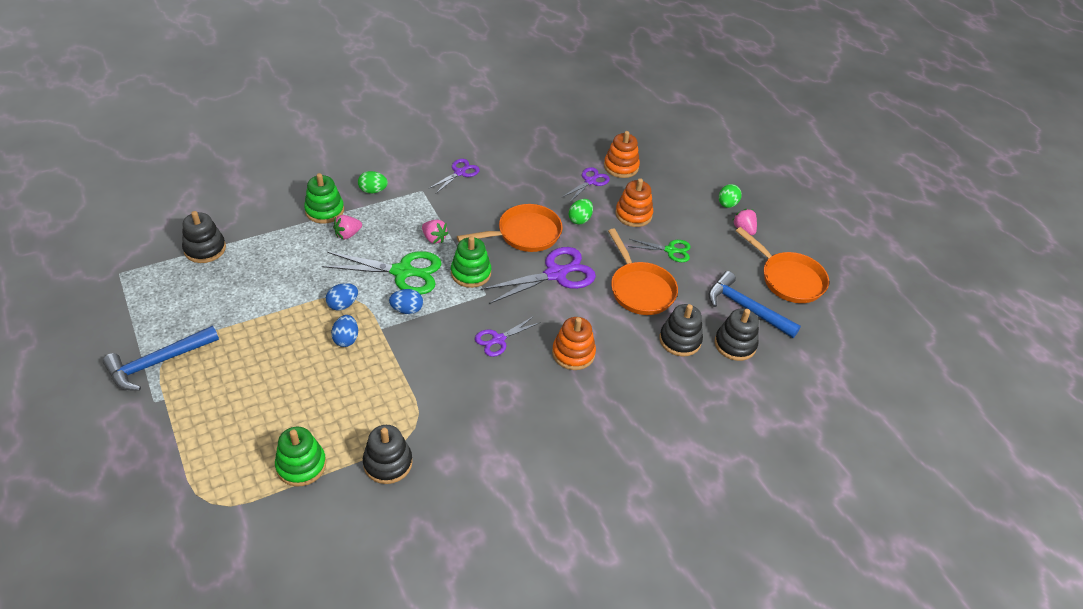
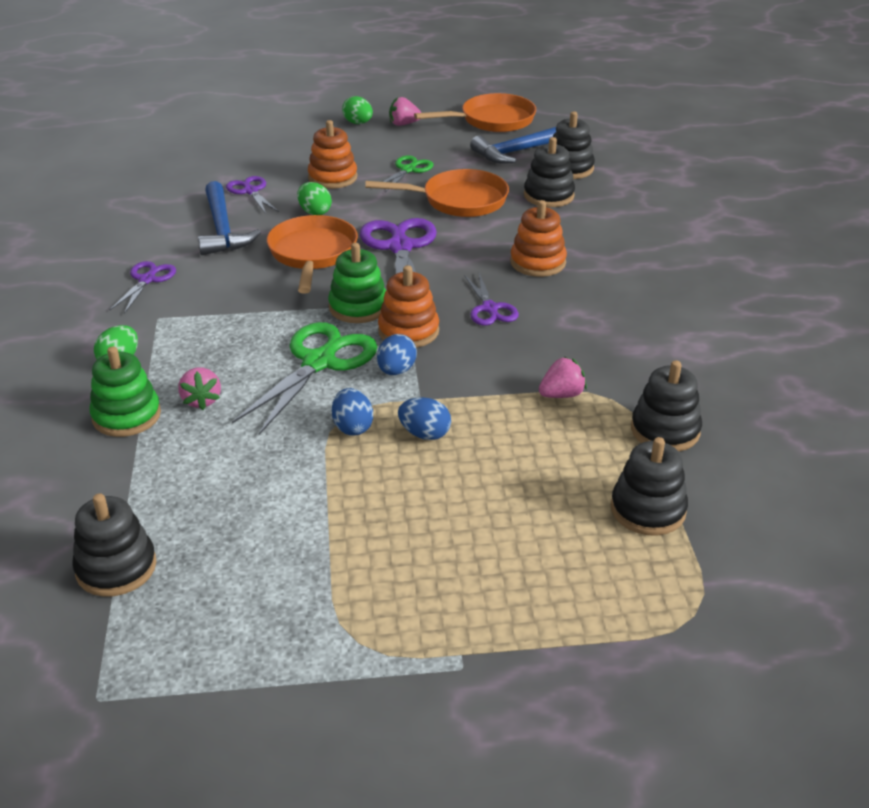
camera: 65 degrees left, 10 degrees down
(158, 362) = (372, 655): blue hammer -> blue hammer (222, 229)
(301, 465) = (648, 510): green stacking toy -> black stacking toy
(434, 238) = (269, 324): pink strawberry -> pink strawberry (561, 394)
(460, 172) = (147, 279): purple scissors -> purple scissors turned 45 degrees clockwise
(621, 167) = (241, 167): orange stacking toy -> orange stacking toy (408, 331)

